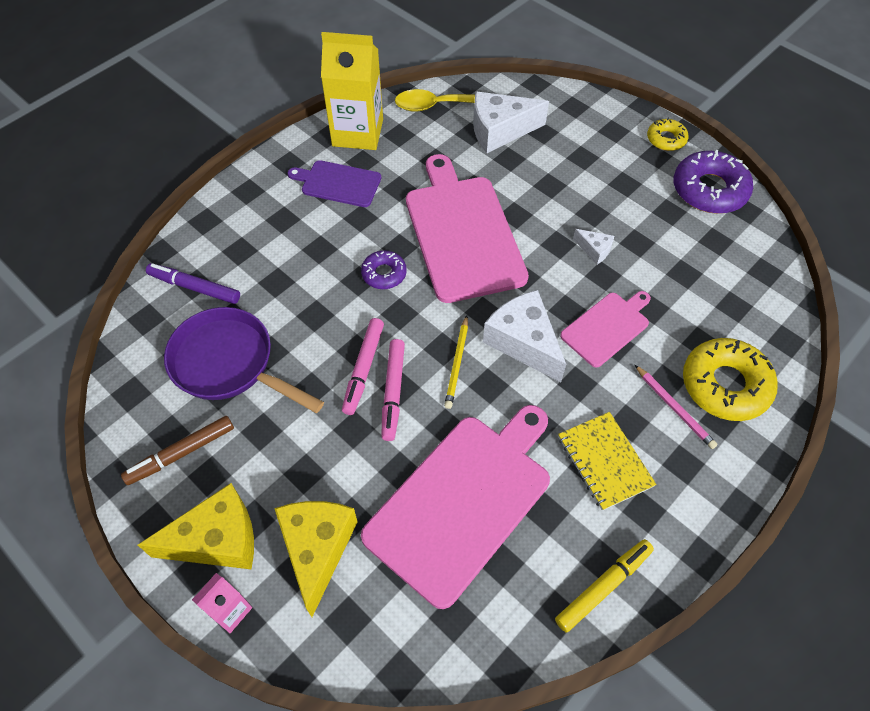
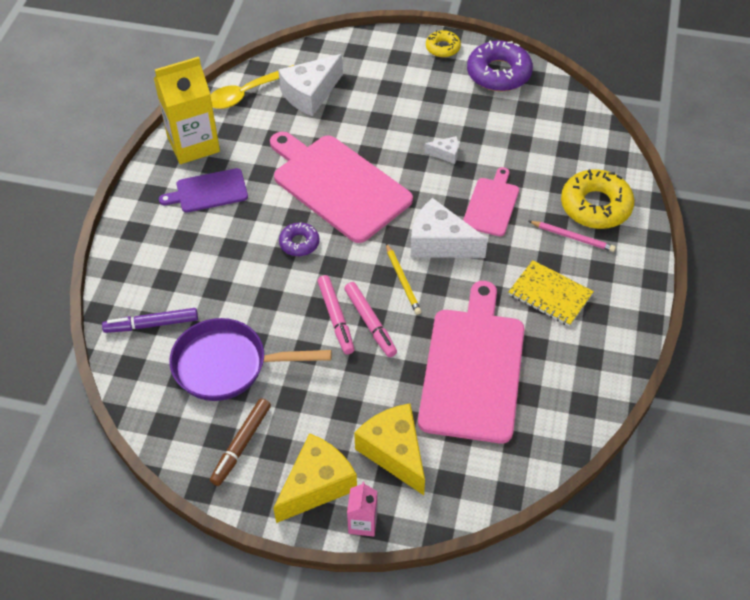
camera: 30 degrees left, 5 degrees down
(603, 586) = (601, 372): yellow marker -> none

